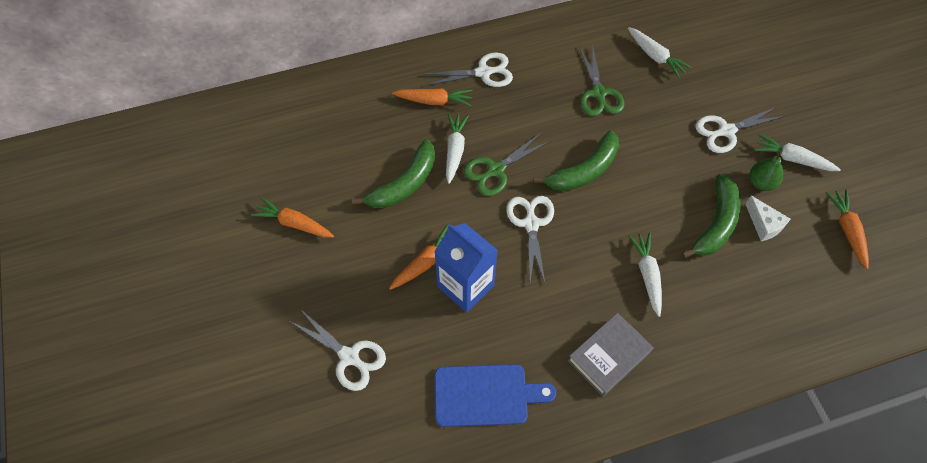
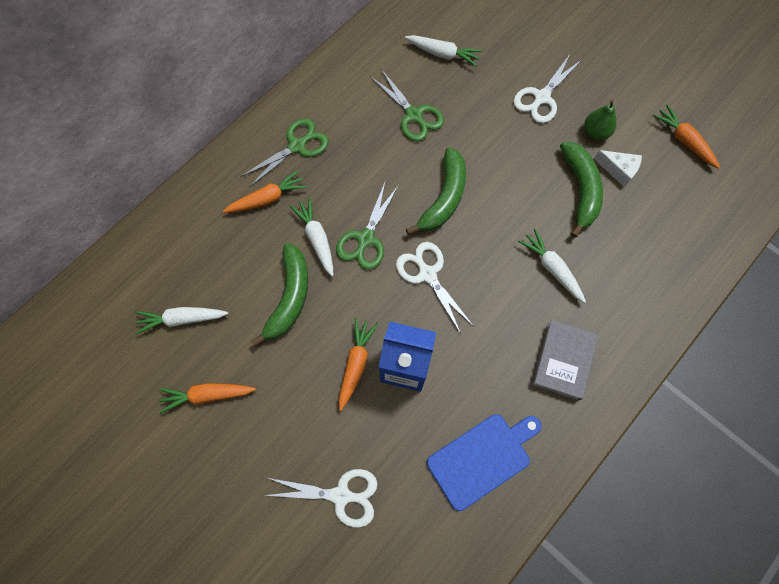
camera: 30 degrees left, 10 degrees up
(483, 72) = (297, 146): white scissors -> green scissors
(792, 159) = (608, 97): white carrot -> white carrot (182, 319)

